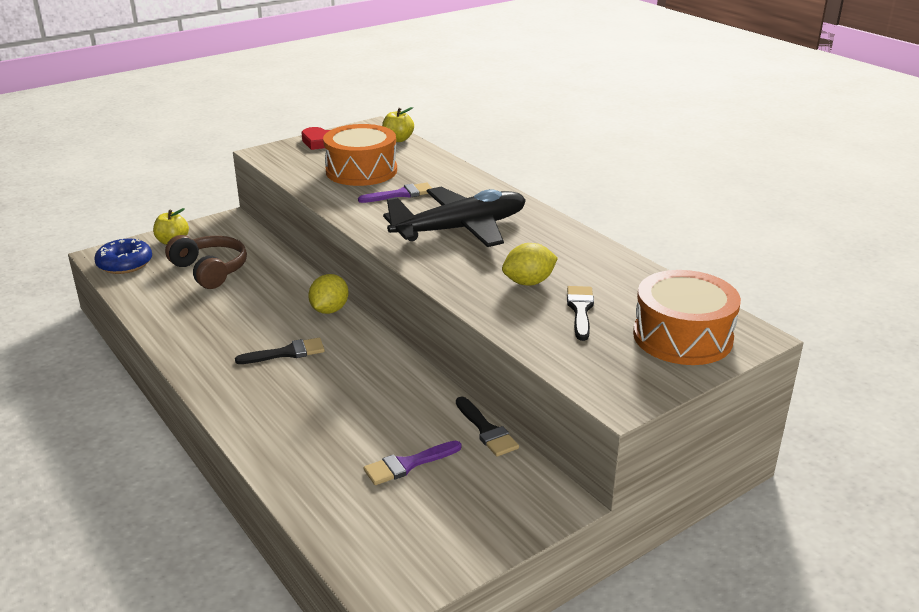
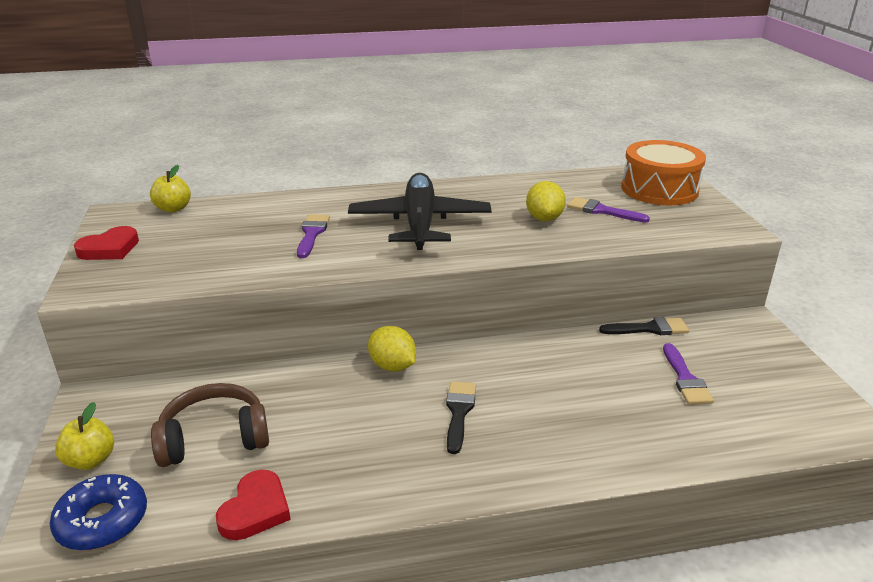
camera: 65 degrees left, 0 degrees up
(150, 305) = (255, 509): none -> red heart
(361, 171) = (226, 242): orange drum -> none
(580, 310) = (602, 211): black brush -> purple brush

